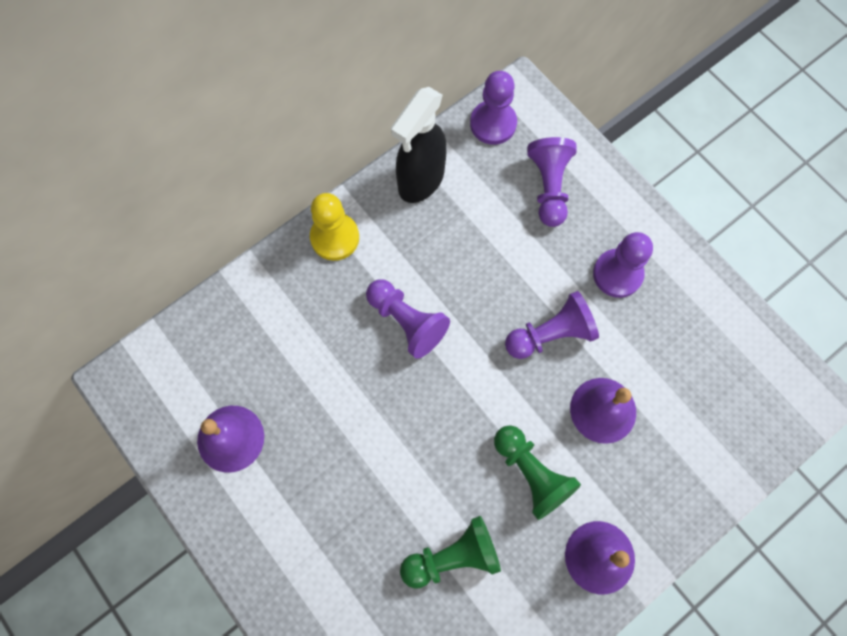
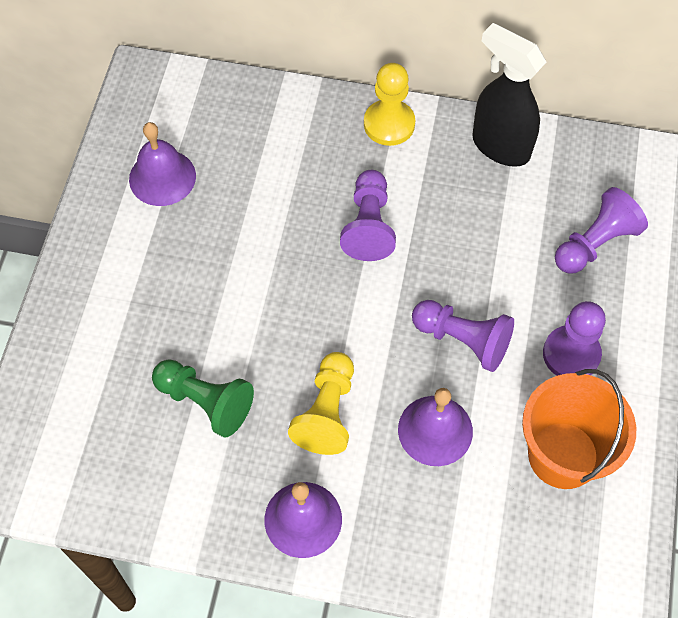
camera: 50 degrees right, 10 degrees down
(420, 181) = (500, 146): black spray bottle -> black spray bottle turned 45 degrees clockwise
(493, 124) = (607, 160): purple pawn -> none
(531, 473) = (327, 412): green pawn -> yellow pawn
(685, 342) = (563, 455): none -> orange bucket

